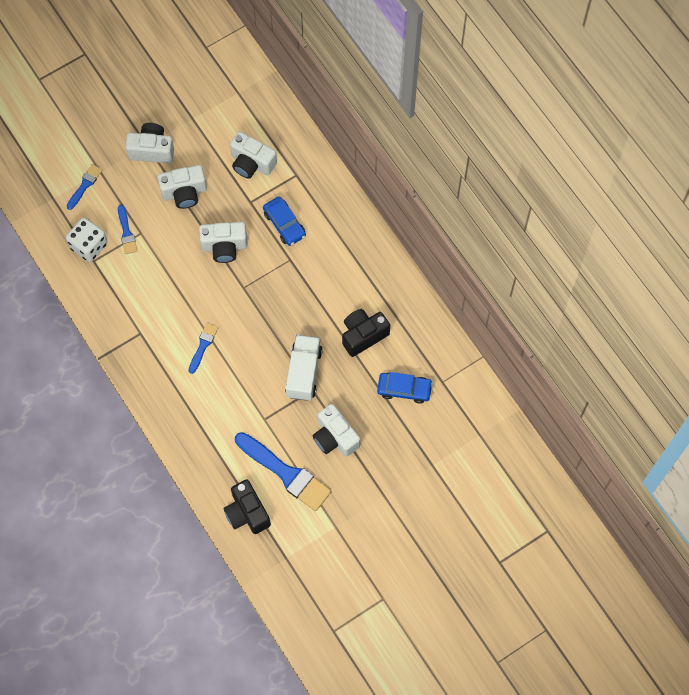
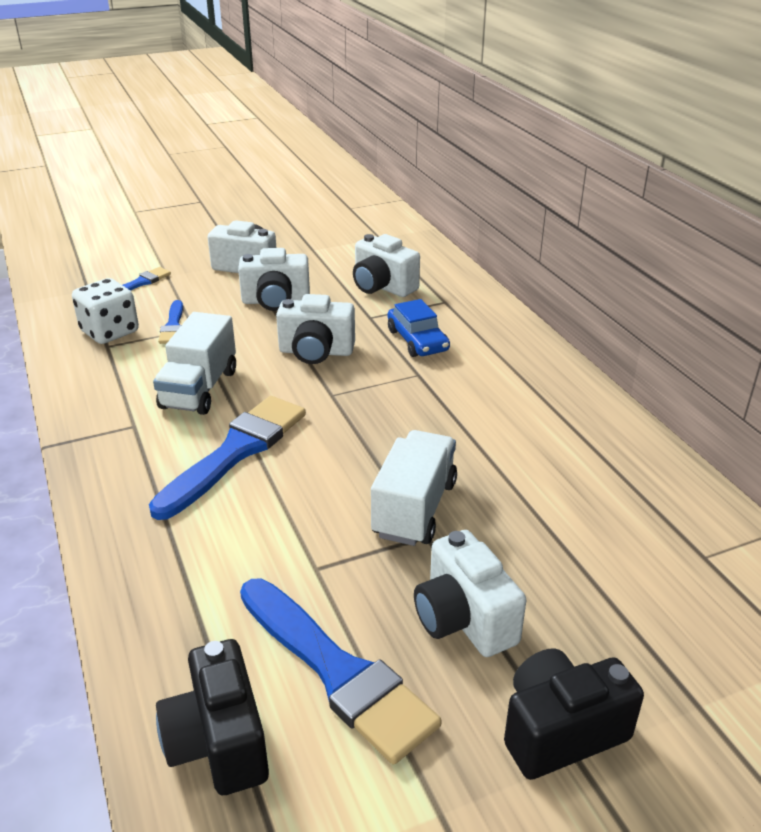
camera: 10 degrees right, 35 degrees down
(165, 295) = (199, 389): none -> white truck
(203, 345) = (236, 452): blue brush -> blue brush, size x1.98
(363, 335) = (538, 472): black camera -> black camera (560, 731)
(404, 389) = (622, 558): blue car -> none

